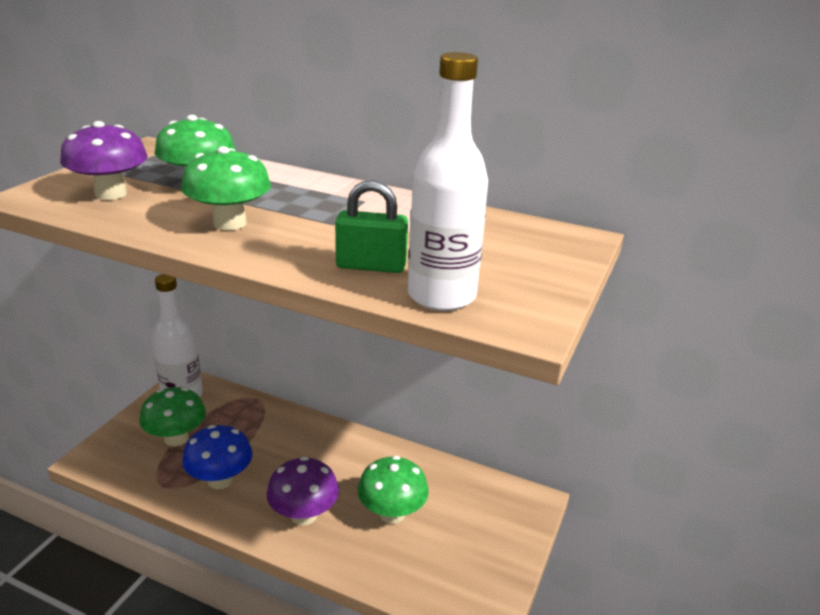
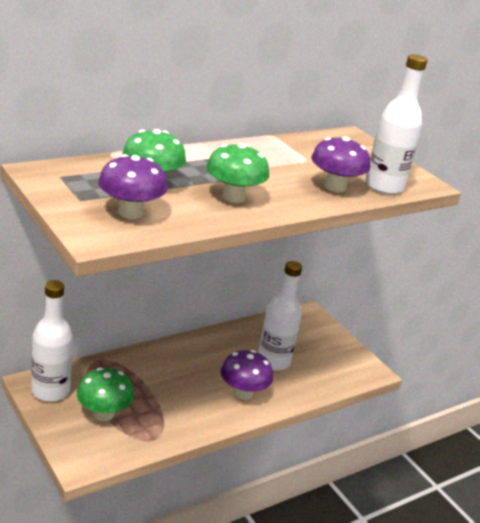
camera: 60 degrees left, 0 degrees up
(220, 480) = (174, 412): blue mushroom -> none
(371, 266) = (334, 187): green padlock -> purple mushroom
(392, 513) = (273, 361): green mushroom -> white bottle

